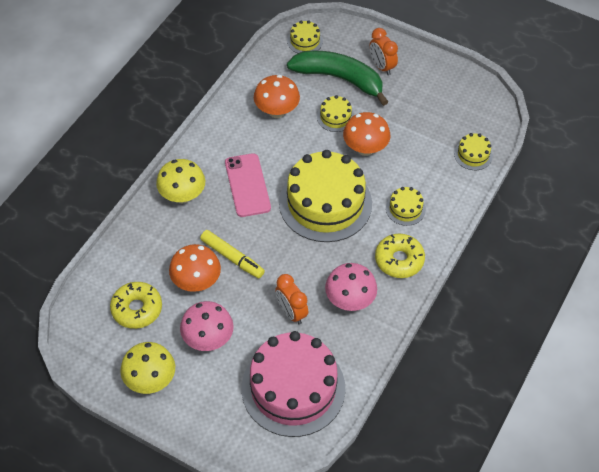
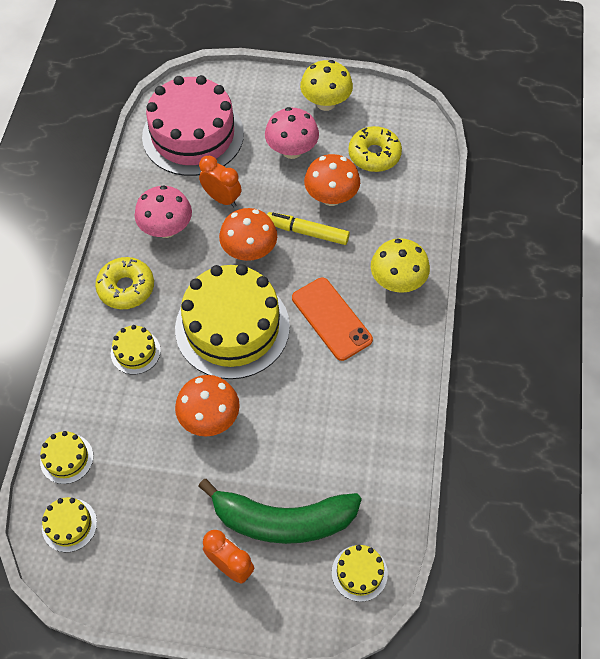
camera: 160 degrees right, 5 degrees up
(247, 185) = (331, 319): pink phone -> orange phone
(276, 111) = (344, 434): orange mushroom -> orange mushroom (249, 251)
(335, 117) = (265, 453): yellow cake -> yellow cake (69, 525)

